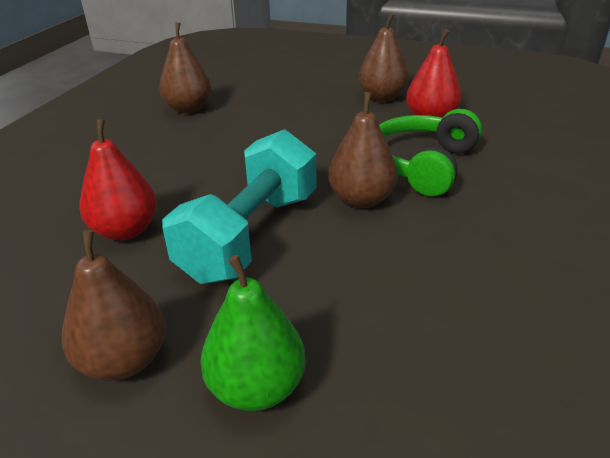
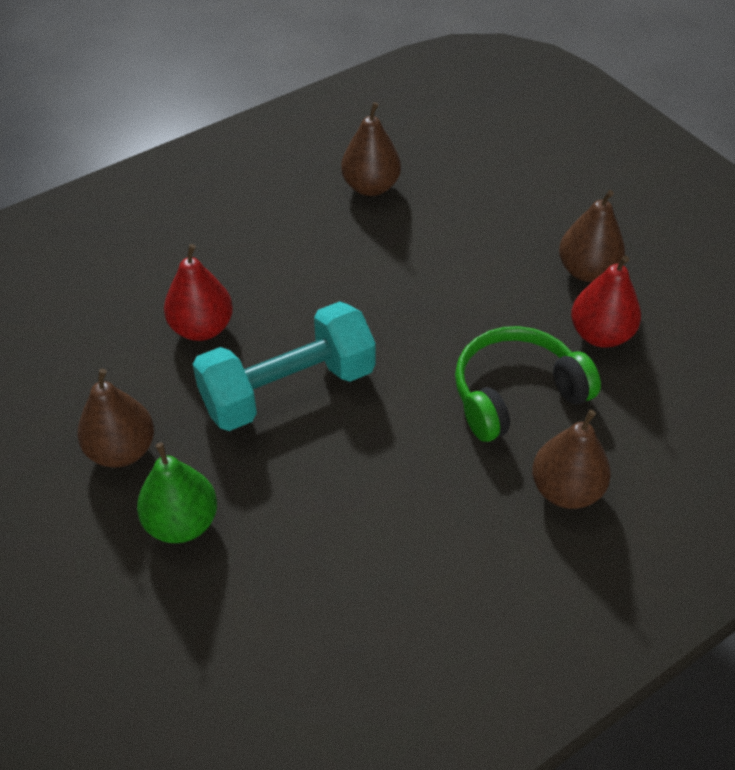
camera: 35 degrees right, 15 degrees up
(361, 200) = (413, 403): brown pear -> brown pear (566, 490)

